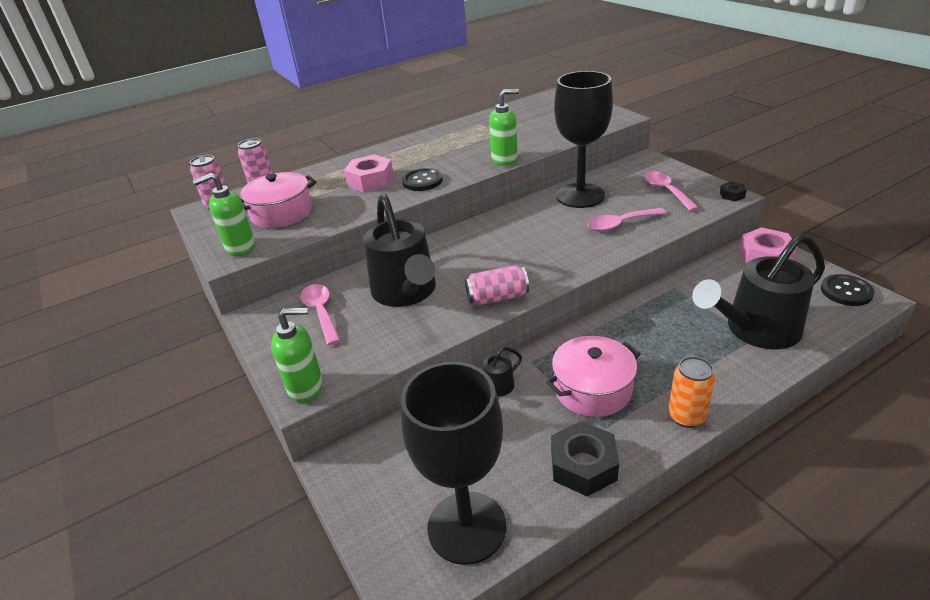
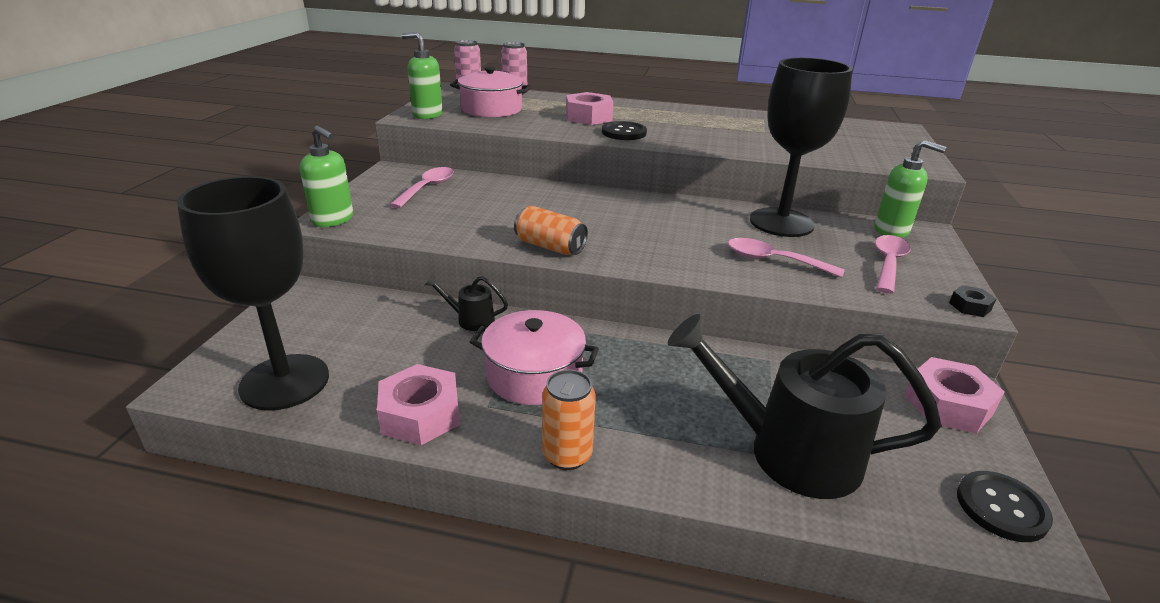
camera: 40 degrees right, 5 degrees down
(406, 293) = (498, 208): black watering can -> none
(497, 297) = (550, 246): pink can -> orange can
(505, 159) = (724, 148): green soap dispenser -> green soap dispenser (891, 231)
(583, 465) = (420, 414): black nut -> pink nut

